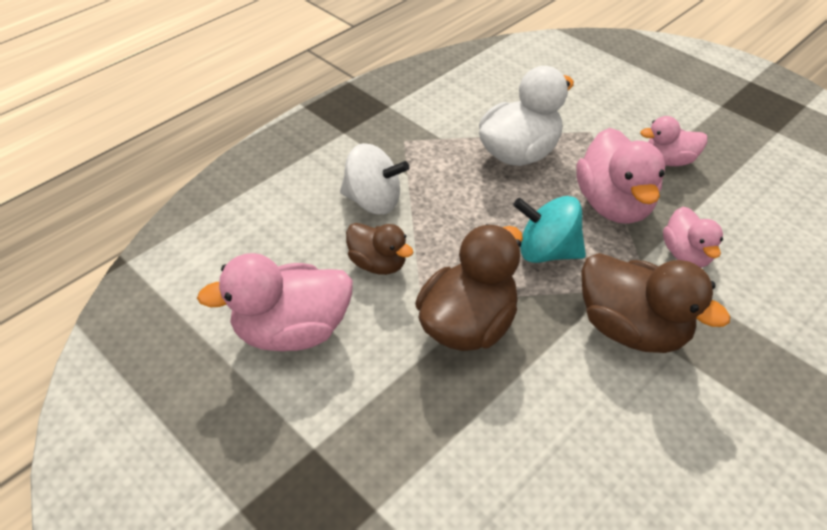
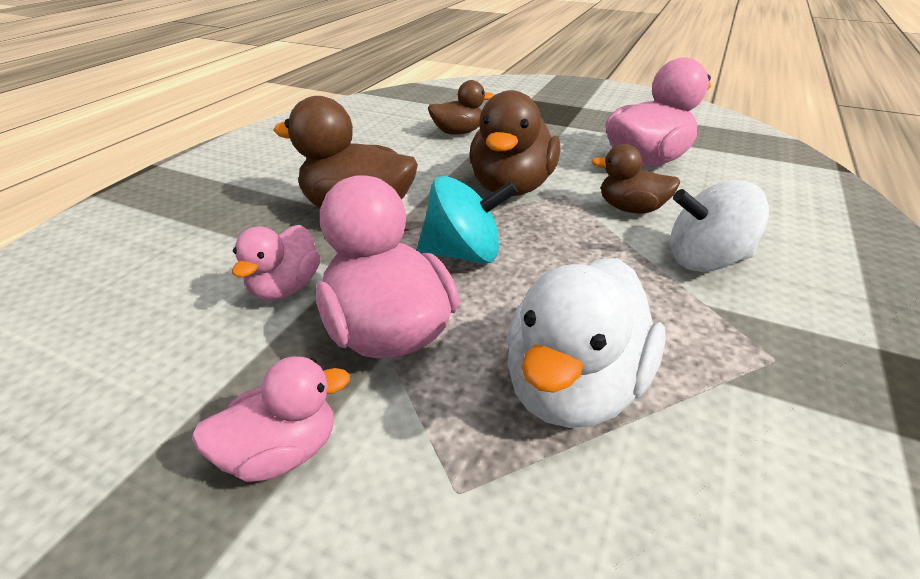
camera: 160 degrees right, 10 degrees down
(479, 476) = (458, 132): none -> brown duck
(686, 254) = (285, 288): pink duck -> pink duck turned 135 degrees counterclockwise

